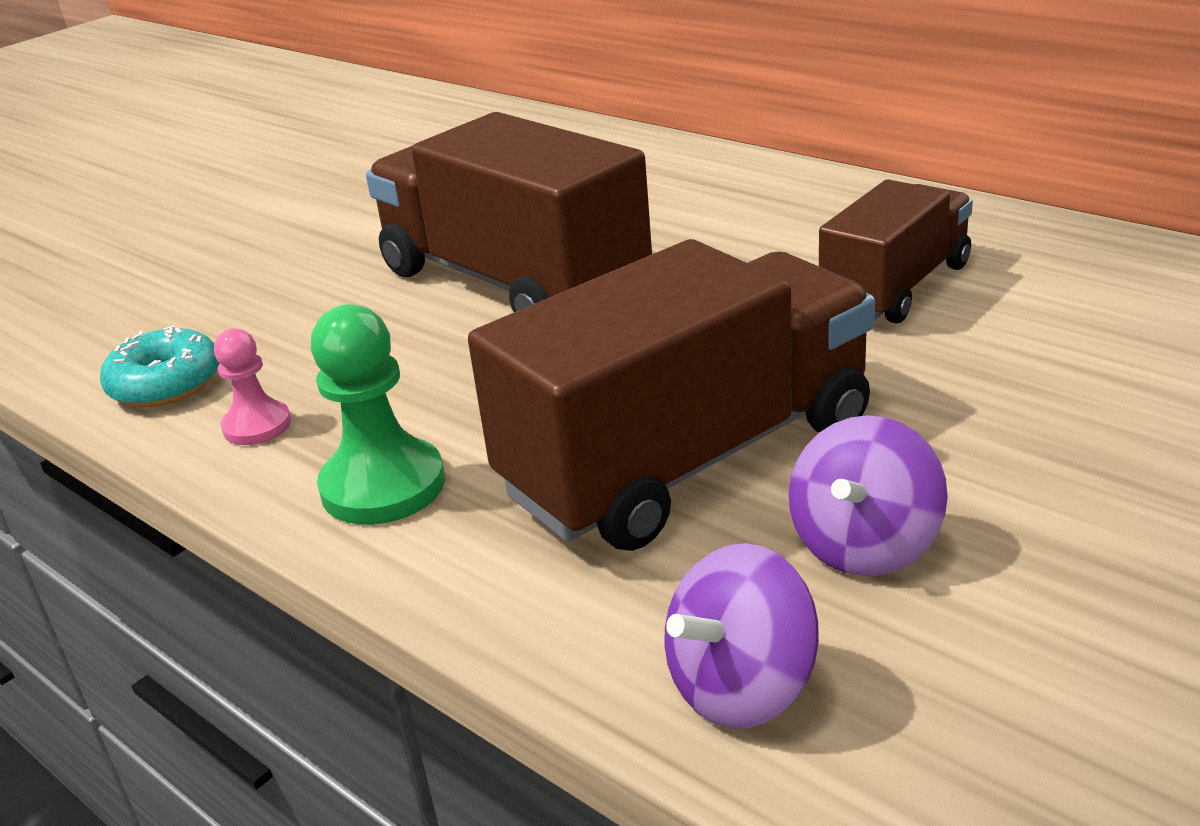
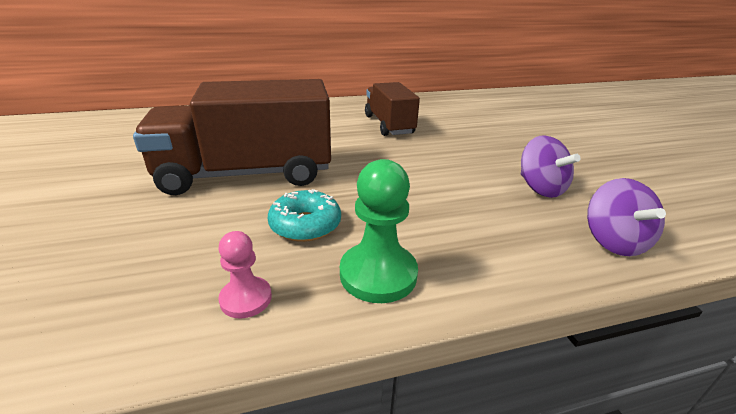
camera: 60 degrees left, 0 degrees up
(166, 384) = (115, 324): turquoise donut -> turquoise donut (305, 225)
(689, 459) = (452, 194): brown truck -> none

